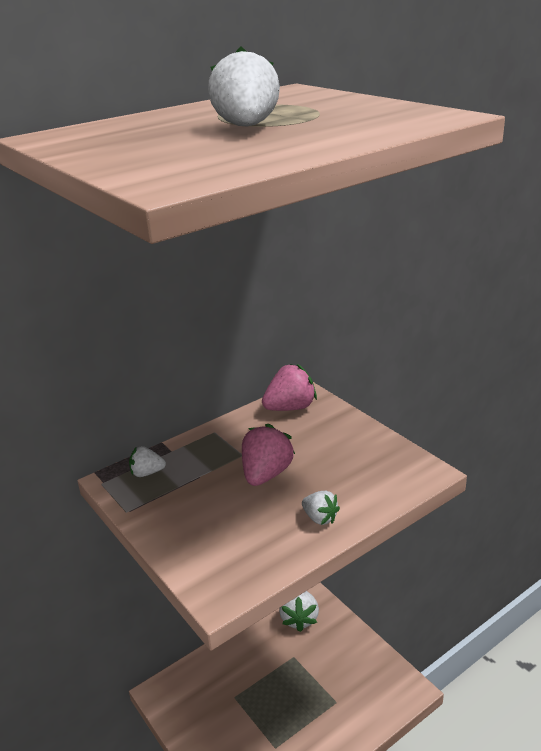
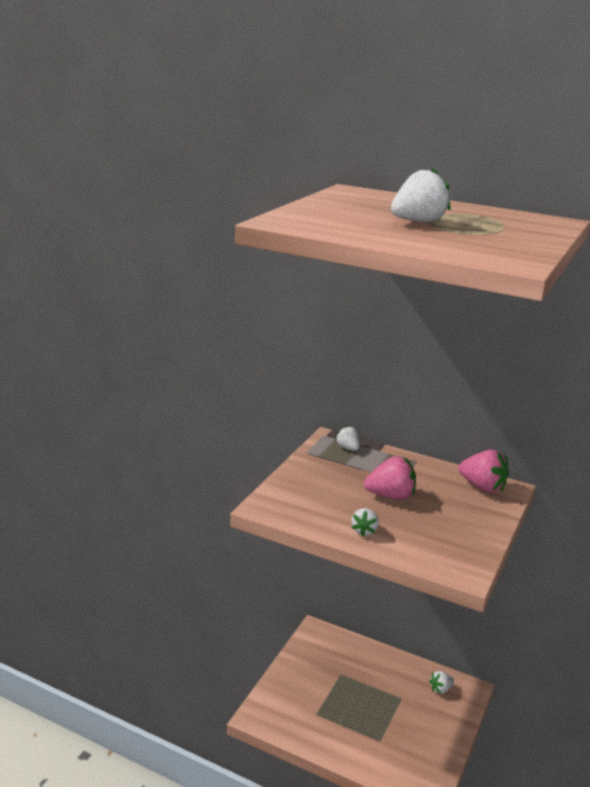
camera: 60 degrees right, 5 degrees down
(299, 618) = (440, 689): white strawberry -> white strawberry, size x0.58

